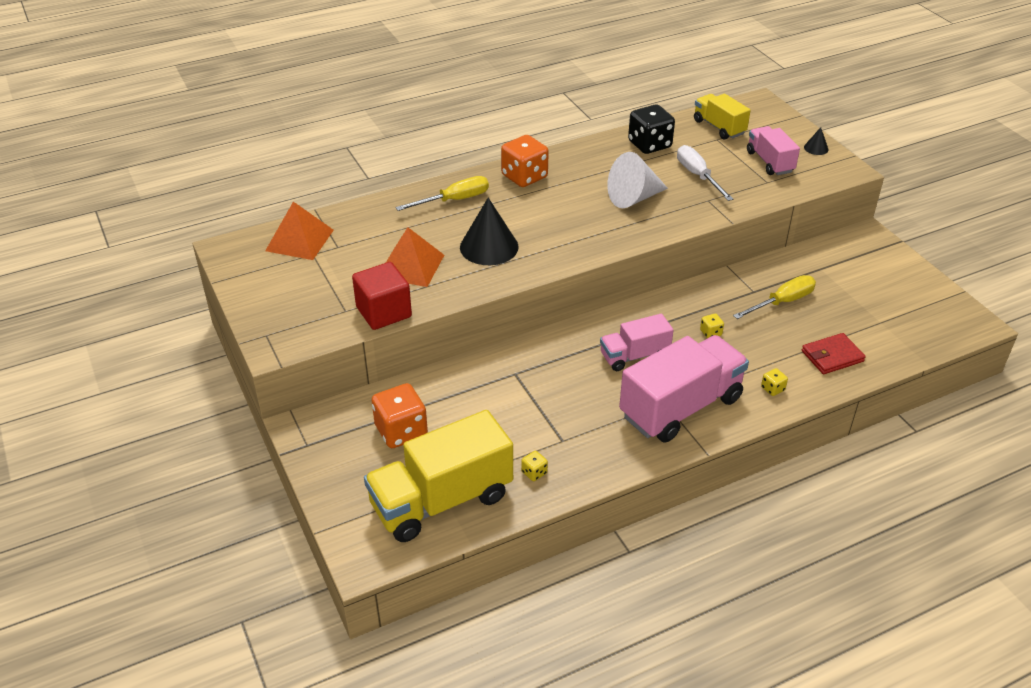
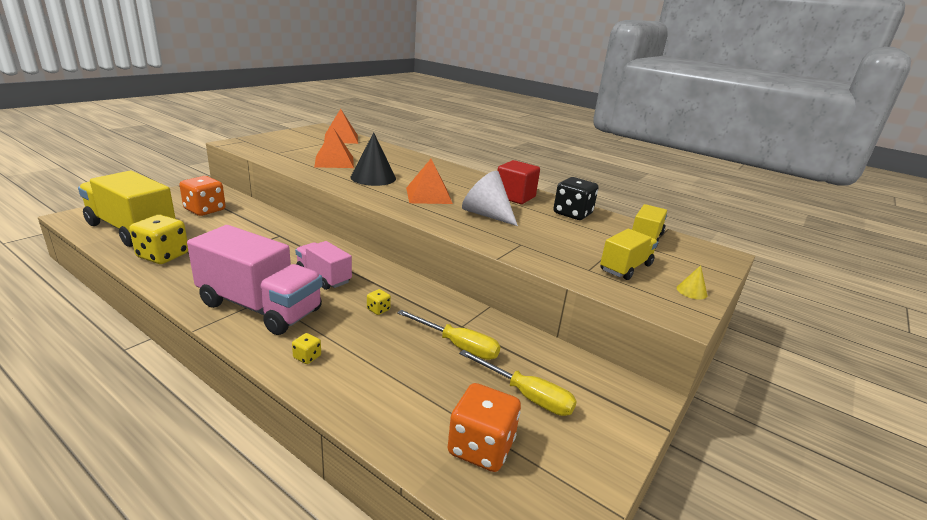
camera: 60 degrees right, 15 degrees down
(384, 312) = (280, 160): red cube -> red cube (515, 197)
(454, 200) = (418, 165): yellow screwdriver -> yellow screwdriver (526, 396)
(524, 176) = (470, 179): orange dice -> orange dice (481, 447)
(534, 472) = (163, 256): yellow dice -> yellow dice, size x2.24
(565, 220) = (428, 195): none -> orange pyramid
(698, 176) = (553, 236): white screwdriver -> none
(770, 162) = (625, 267): pink truck -> yellow truck
(816, 148) = (691, 291): black cone -> yellow cone
(832, 356) = (385, 393): red wallet -> none

